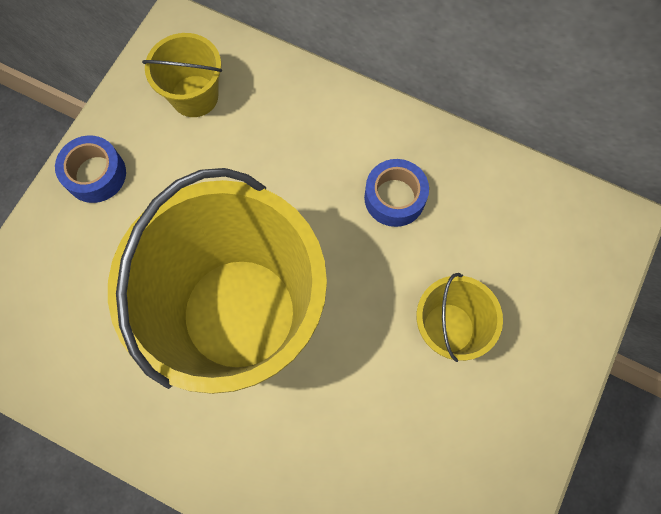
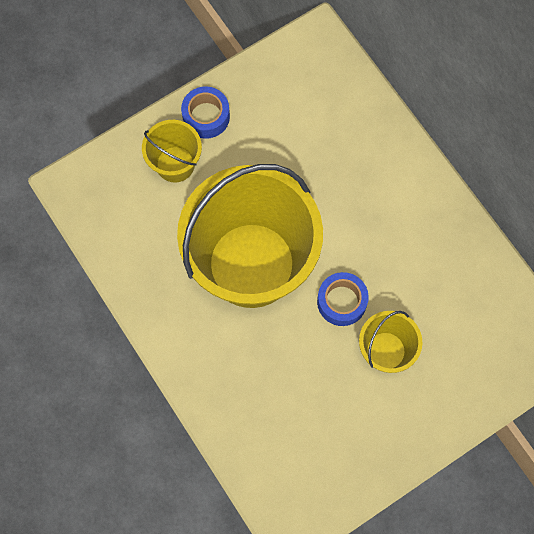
camera: 30 degrees right, 0 degrees up
(195, 96) = (303, 95): yellow bucket -> yellow bucket (175, 164)
(394, 198) = (403, 243): blue tape -> blue tape (341, 302)

